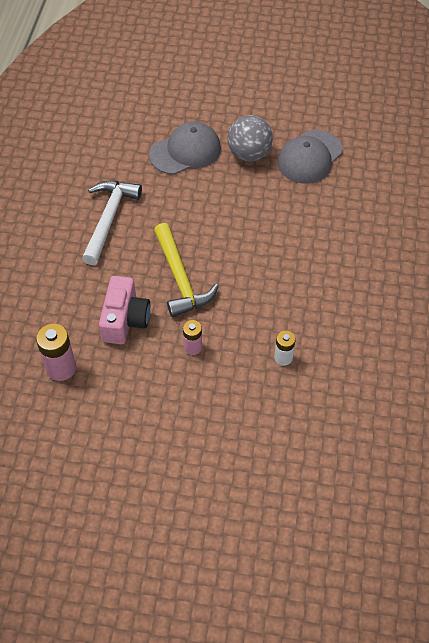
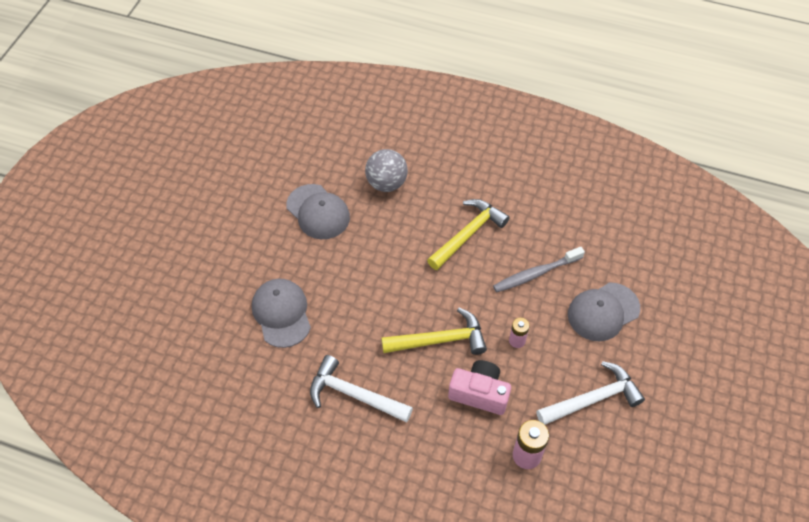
camera: 80 degrees left, 0 degrees up
(133, 426) = (592, 399): none -> white hammer
(247, 430) = (603, 312): none -> grey cap
(249, 154) = (300, 259): grey ball -> grey ball (386, 183)
(283, 357) = (536, 274): white battery -> grey toothbrush
(319, 287) = (468, 234): none -> yellow hammer

